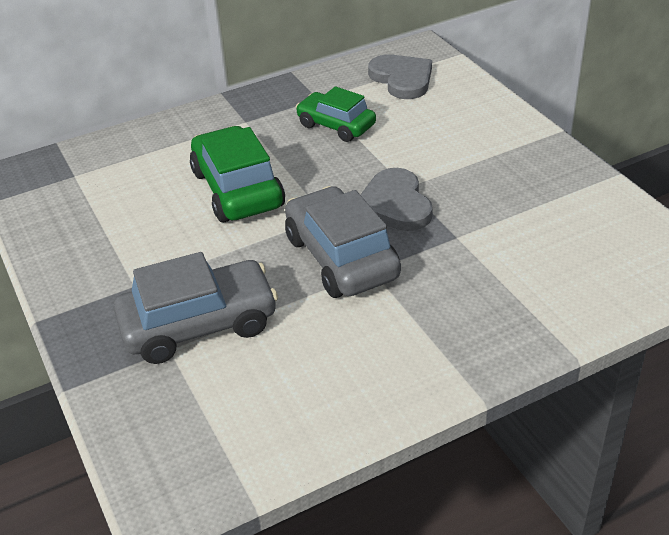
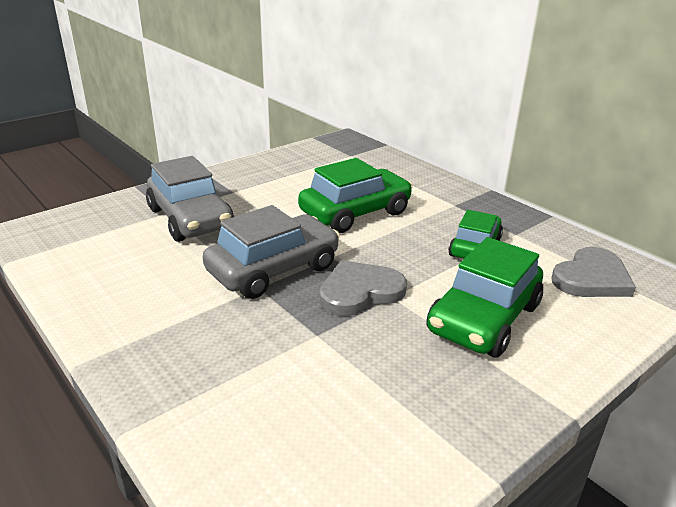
camera: 75 degrees right, 10 degrees down
(449, 143) = (483, 318): none -> green car

